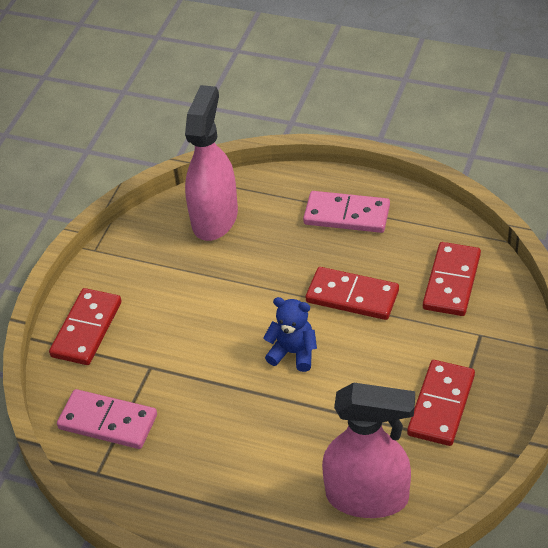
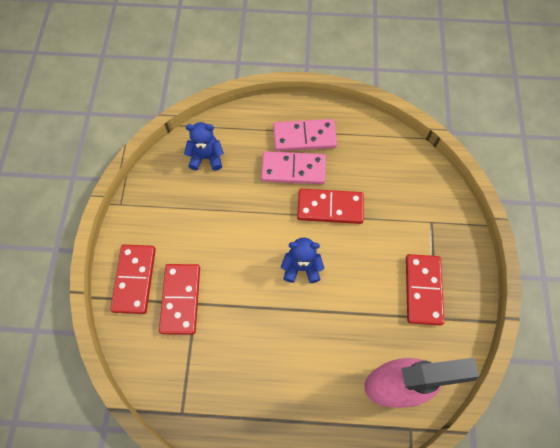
camera: 20 degrees left, 20 degrees up
(107, 422) = (176, 363): pink domino -> pink domino (293, 169)
(215, 218) = (206, 157): pink spray bottle -> blue teddy bear
(451, 281) = (397, 180): red domino -> red domino (180, 299)

